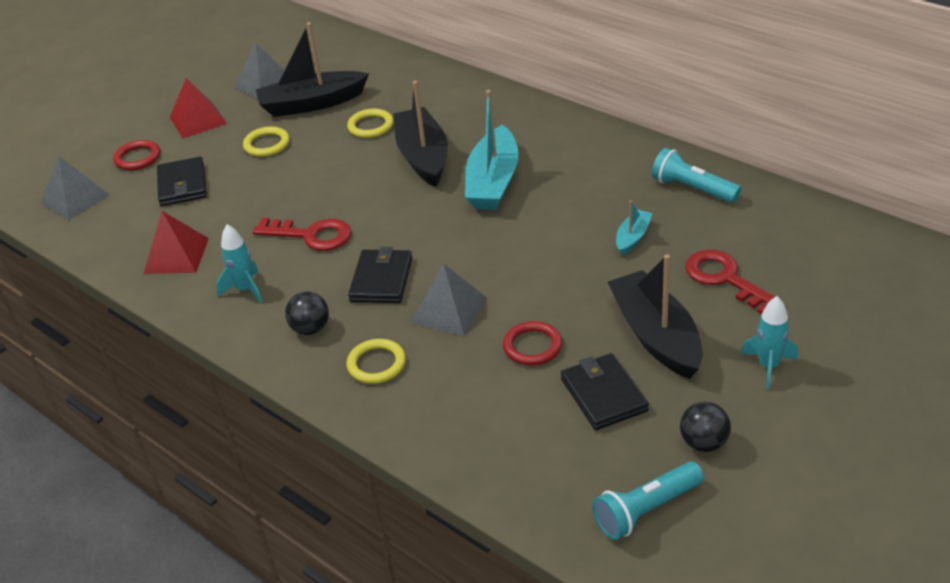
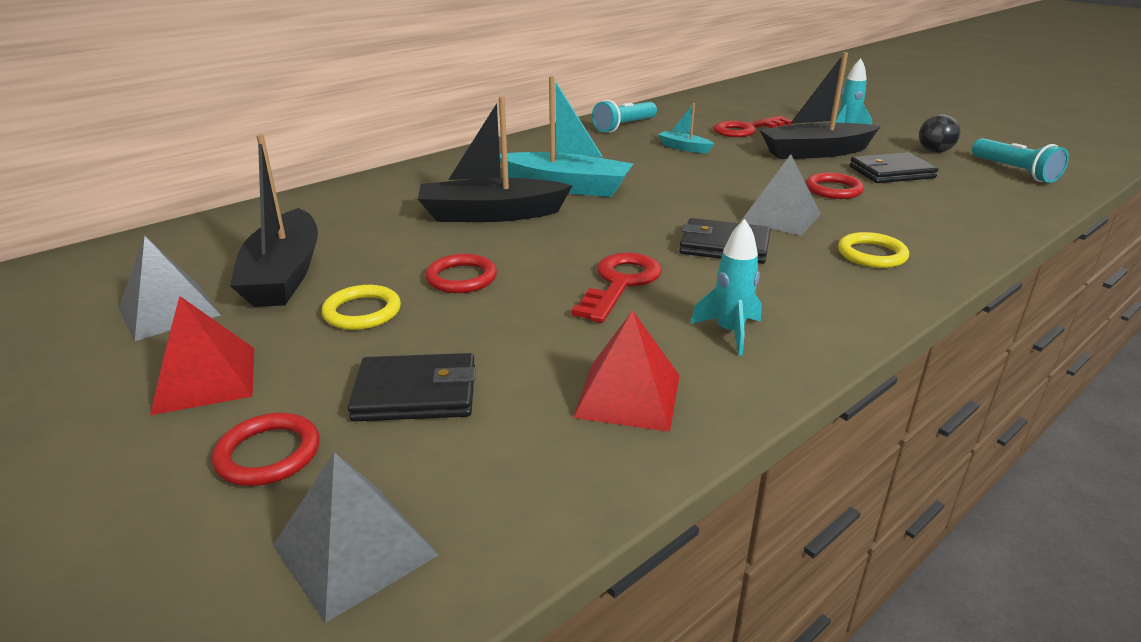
camera: 85 degrees left, 10 degrees down
(310, 329) = (814, 288): black ball -> none
(313, 168) = (461, 278): none -> red ring
(371, 126) = (392, 239): yellow ring -> none

